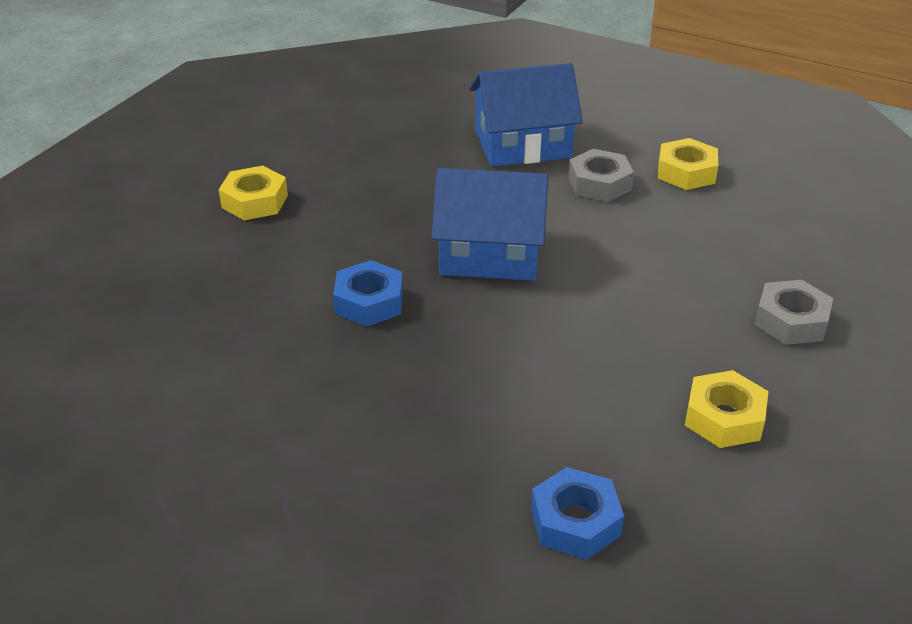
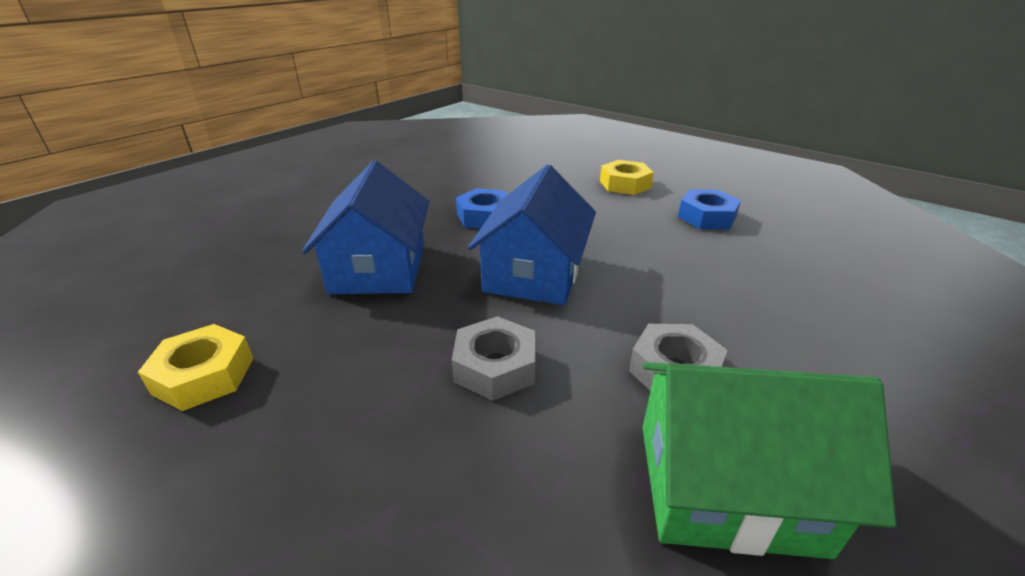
camera: 100 degrees right, 5 degrees down
(522, 144) = (762, 320): blue house -> blue house (378, 268)
(575, 522) = (195, 271): blue nut -> blue nut (706, 217)
(686, 172) = (727, 486): yellow nut -> green house
(791, 321) = (297, 502): grey nut -> grey nut (495, 367)

